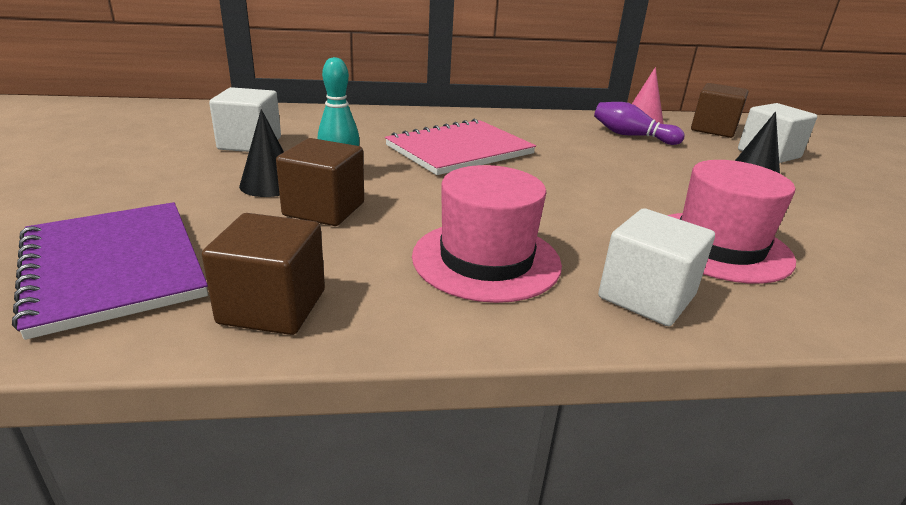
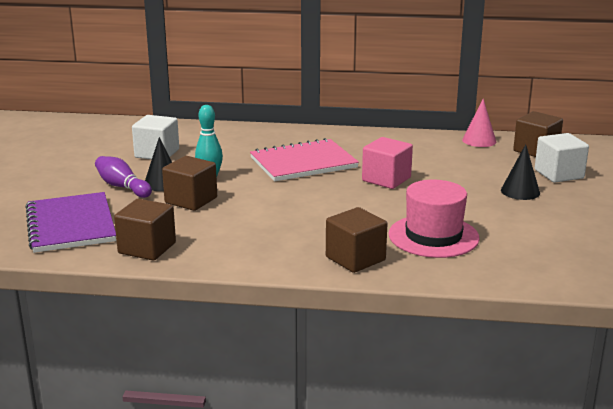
camera: 15 degrees right, 5 degrees down
(486, 260) = (274, 234): pink hat -> none
(581, 167) = (386, 179): none -> pink cube
(631, 136) = (453, 155): purple bowling pin -> purple bowling pin (122, 187)
(646, 297) = (355, 259): white cube -> brown cube

